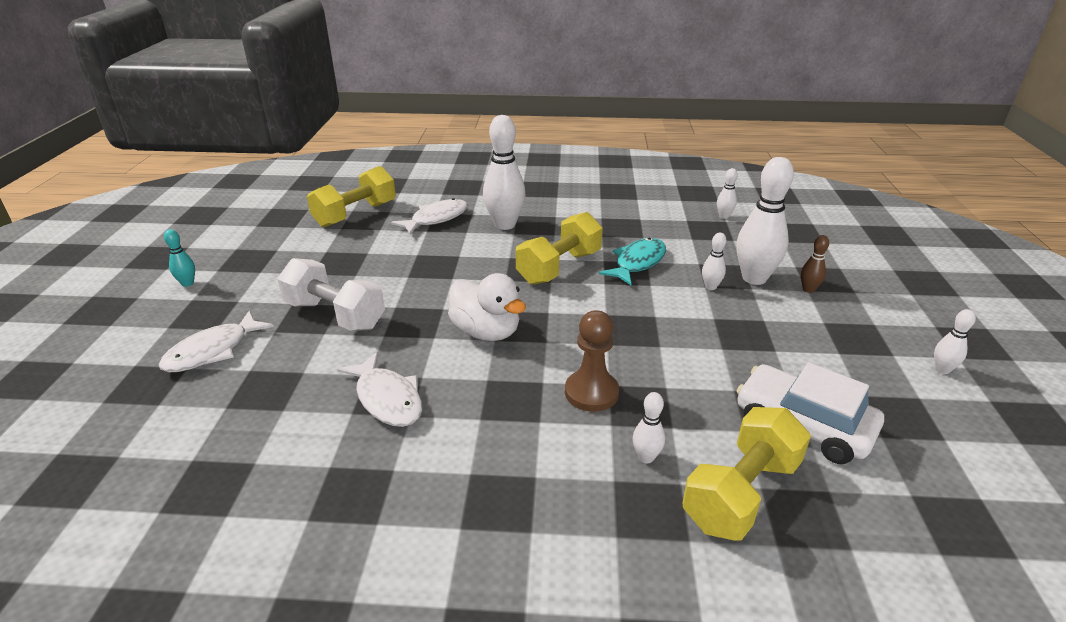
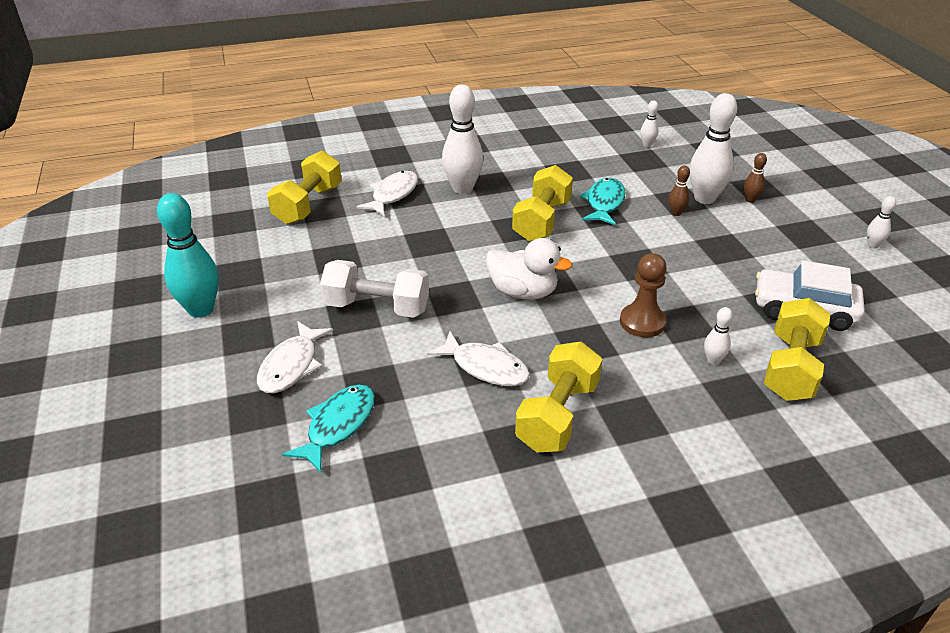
camera: 20 degrees left, 5 degrees up
(187, 283) = (201, 309): turquoise bowling pin -> turquoise bowling pin, size x2.13
(199, 420) = (338, 426): none -> turquoise fish
(420, 472) = (557, 415): none -> yellow dumbbell
(710, 287) = (676, 213): white bowling pin -> brown bowling pin

